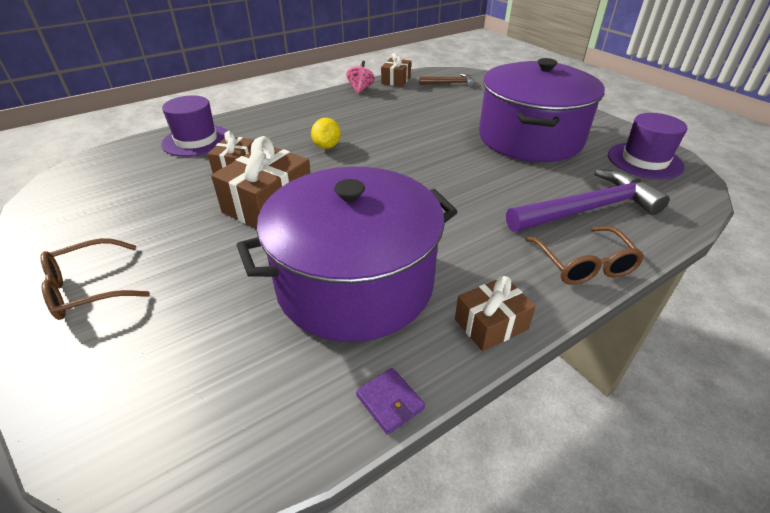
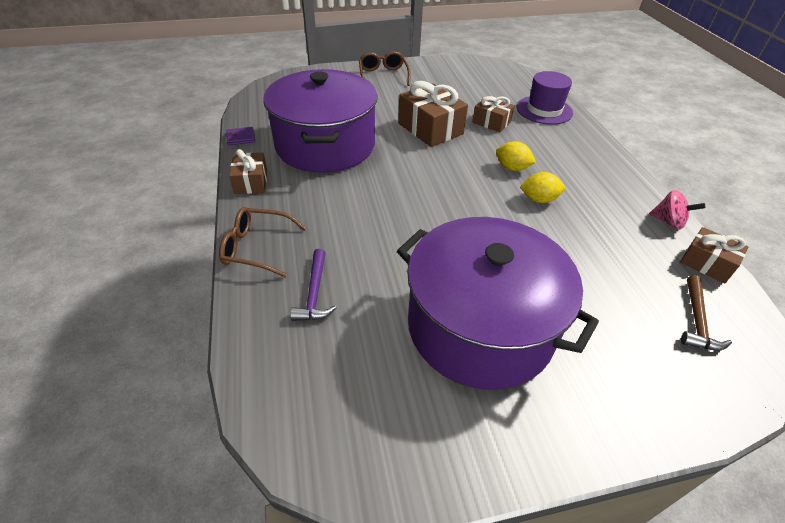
camera: 110 degrees right, 5 degrees up
(369, 131) = (539, 199): none -> yellow lemon
(588, 209) = (314, 293): purple hammer -> purple hammer, size x0.52
(644, 160) = (368, 424): purple hat -> none

